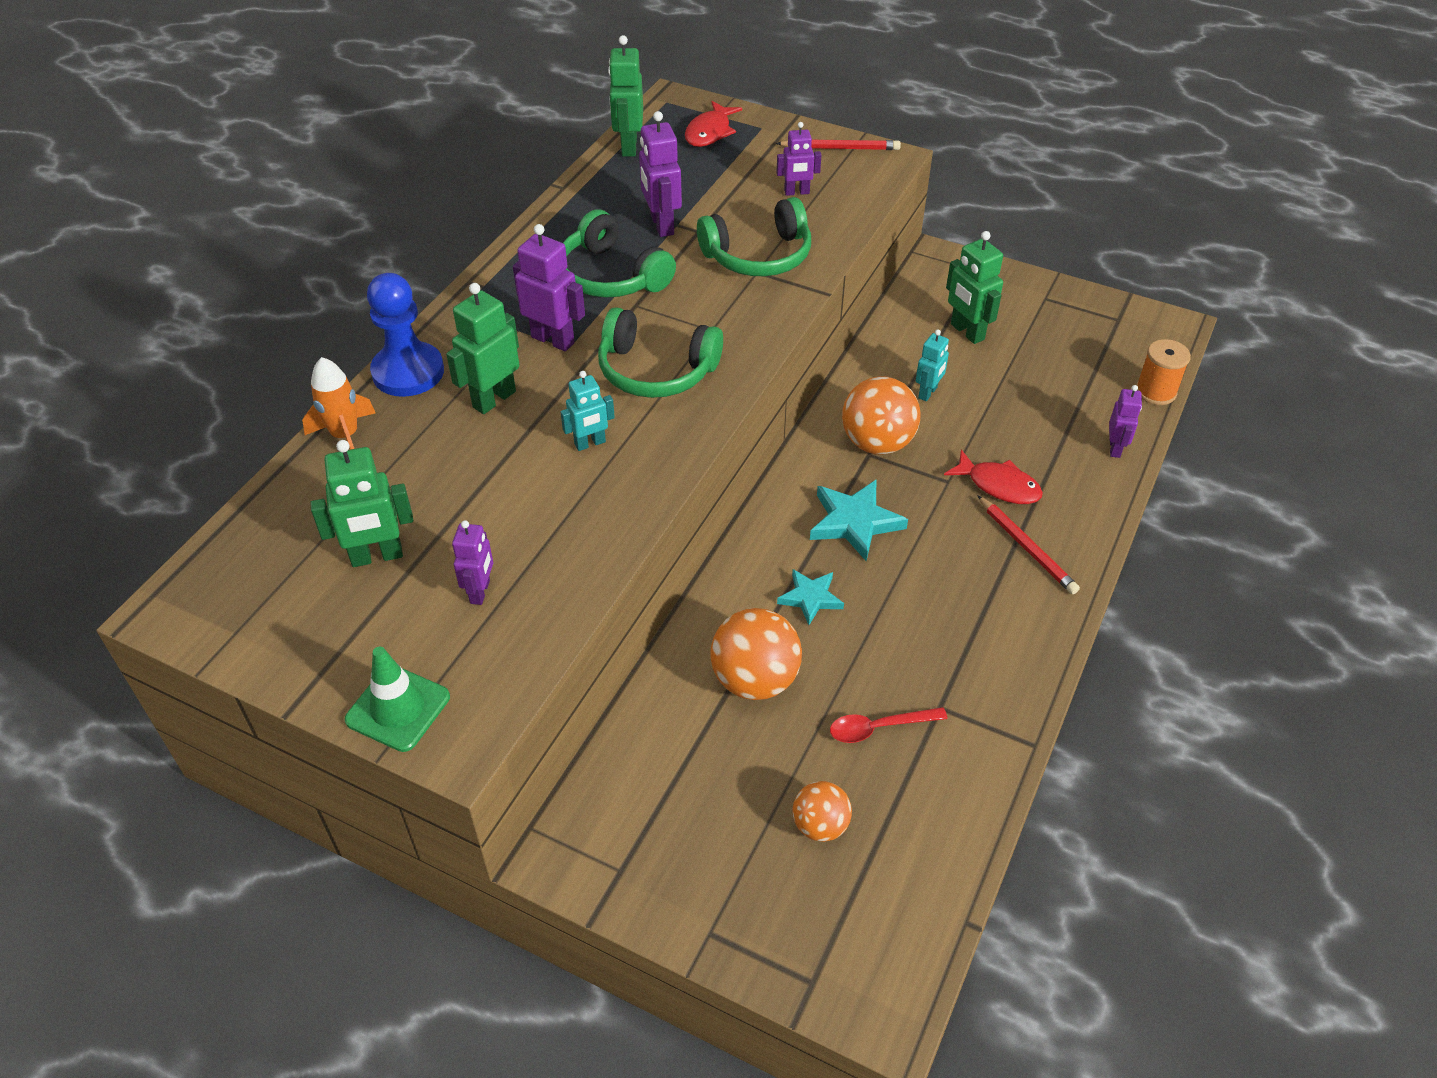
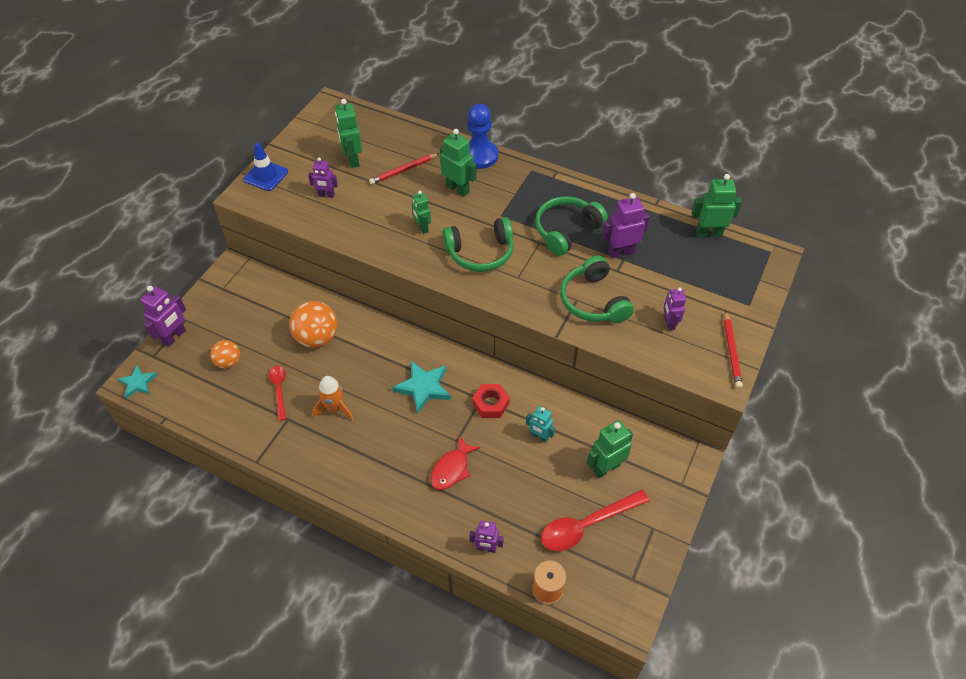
camera: 90 degrees right, 5 degrees up
(345, 436) = (433, 140): orange rocket -> orange rocket (335, 408)
(398, 708) = (266, 176): green traffic cone -> blue traffic cone
(553, 340) = (506, 209): purple robot -> purple robot (174, 337)
(590, 443) = (422, 228): turquoise robot -> green robot
(656, 370) = (480, 253): green headphones -> green headphones turned 120 degrees counterclockwise
(710, 132) = (736, 276): red fish -> none
(810, 598) = (368, 364): turquoise star -> turquoise star (138, 383)
(877, 443) = (490, 404): orange ball -> red nut
(1027, 547) = (398, 478): red pencil -> red pencil (403, 170)
(1056, 353) = (586, 525): none -> red spoon

